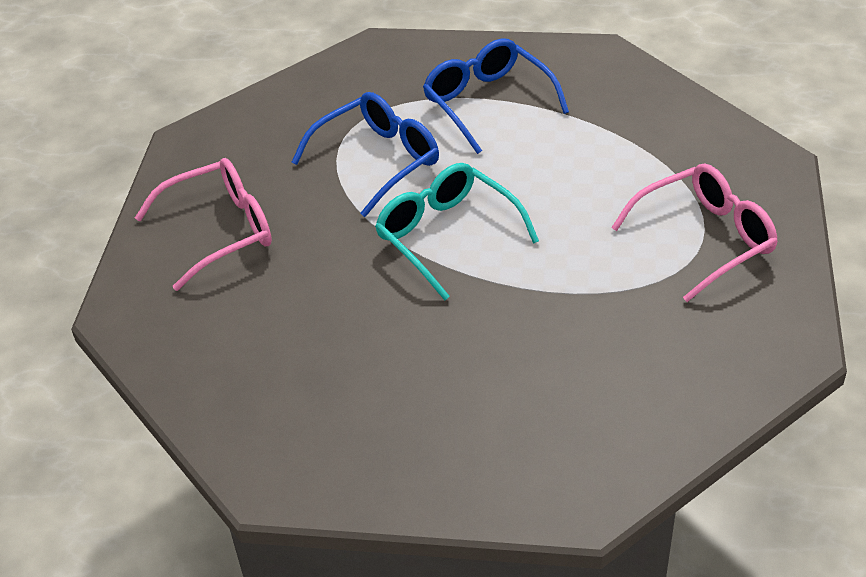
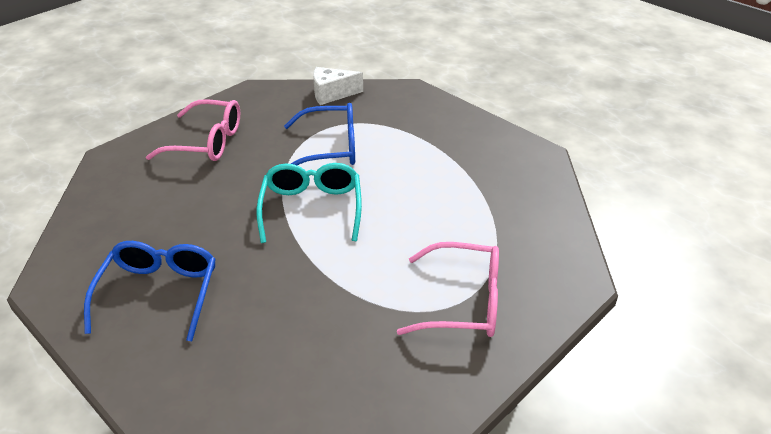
camera: 35 degrees right, 5 degrees down
(292, 96) = (331, 94): none -> white cheese
(487, 102) = (432, 148): blue glasses -> blue glasses (159, 293)

